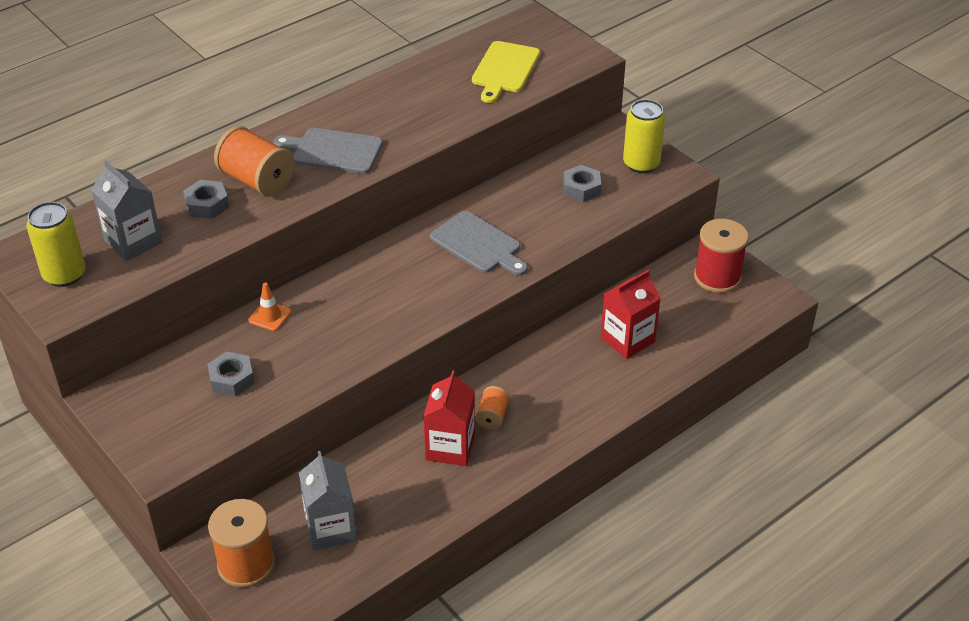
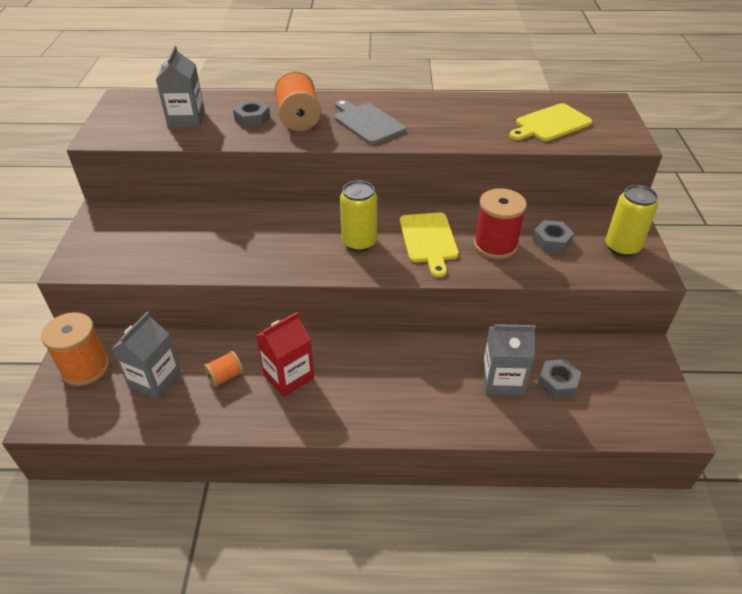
camera: 40 degrees right, 0 degrees up
(64, 275) = (129, 119): yellow can -> yellow can (359, 242)
(231, 379) = (175, 238): grey nut -> grey nut (557, 382)
(270, 316) = (244, 214): orange traffic cone -> none
(478, 244) = (429, 240): grey cutting board -> yellow cutting board
(492, 416) = (340, 373): orange spool -> orange spool (225, 376)
(627, 340) = (502, 380): red carton -> grey carton
(717, 277) = (631, 376): red spool -> red spool (495, 245)

